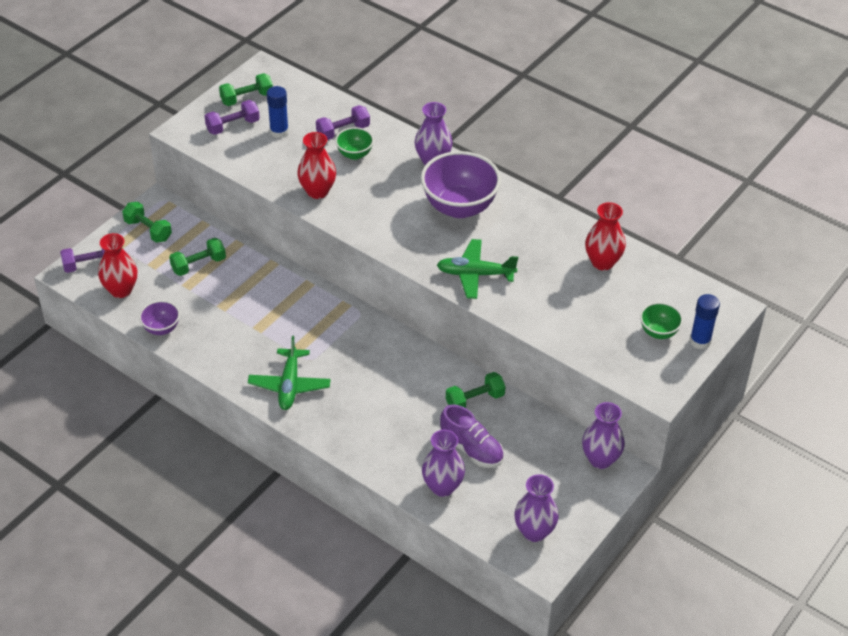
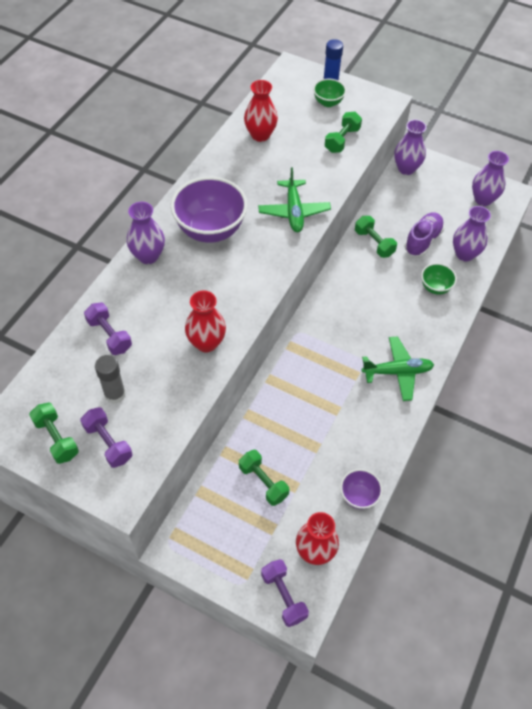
camera: 100 degrees left, 10 degrees up
(148, 230) = (219, 547): green dumbbell -> green dumbbell (342, 140)
(279, 132) = (115, 394): blue glue stick -> grey glue stick
(354, 154) = (145, 320): green bowl -> green bowl (435, 287)

